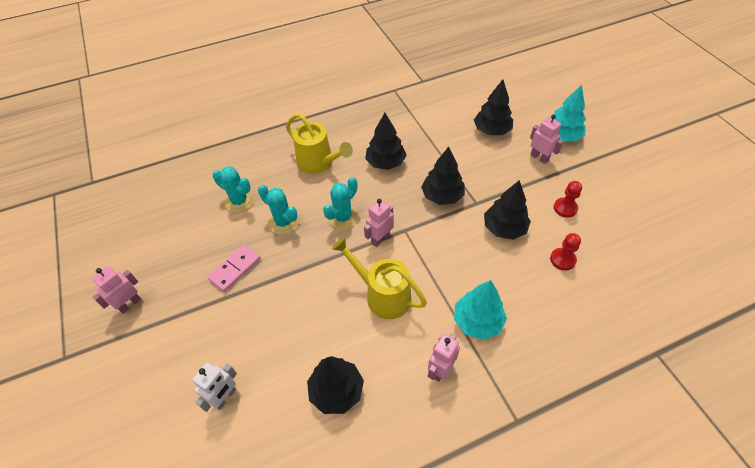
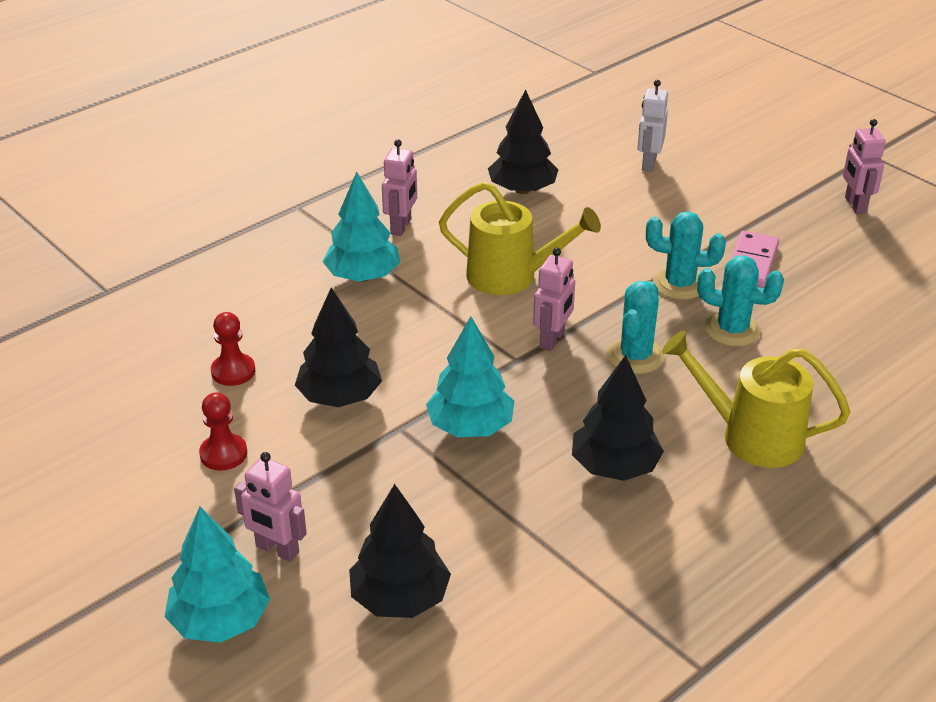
camera: 160 degrees right, 15 degrees down
(130, 304) = (855, 205): pink robot -> pink robot turned 150 degrees clockwise
(239, 201) = (838, 343): turquoise cactus -> turquoise cactus (679, 284)
(442, 196) = (470, 427): black tree -> turquoise tree

